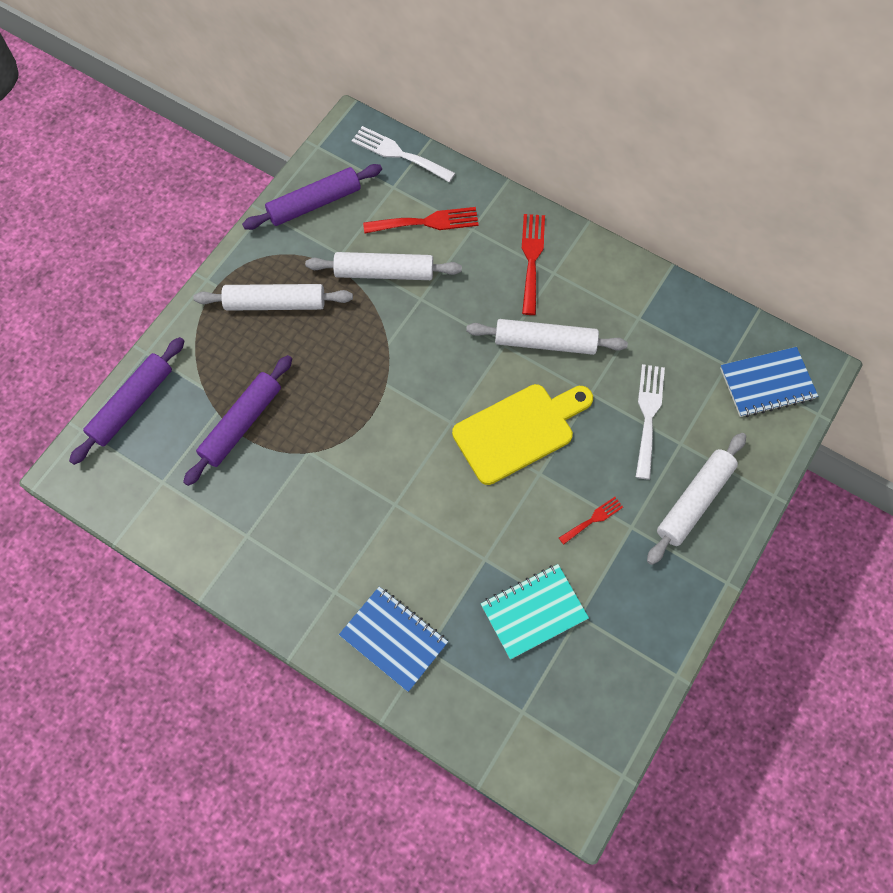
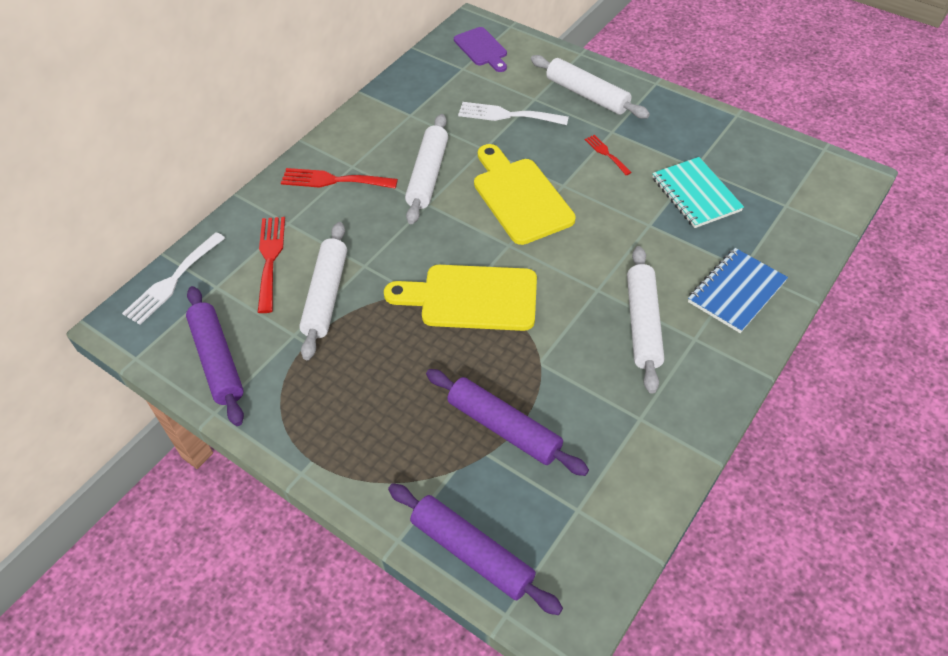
camera: 85 degrees left, 15 degrees down
(275, 303) = (348, 397): white rolling pin -> white rolling pin (643, 324)
(382, 392) = (471, 298): none -> yellow cutting board
(767, 384) = (482, 49): blue notebook -> purple cutting board

